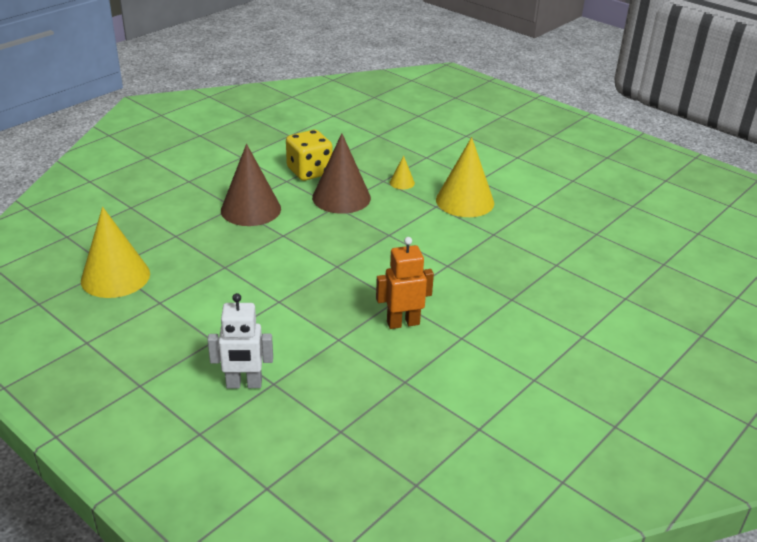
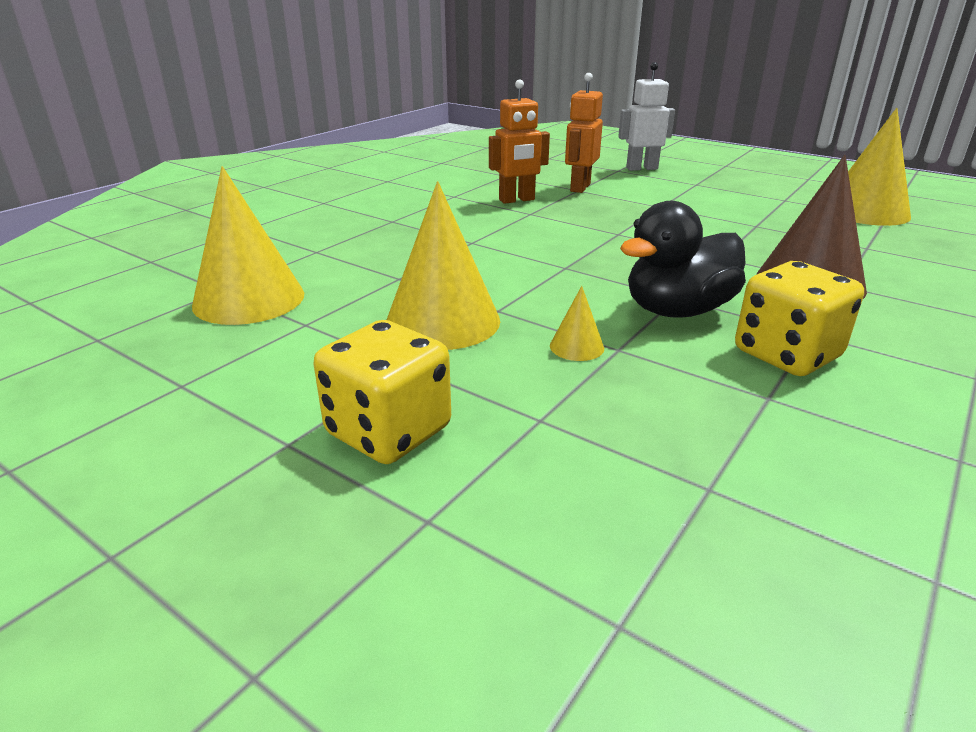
camera: 175 degrees right, 5 degrees down
(335, 342) = (579, 188): none -> orange robot
(341, 197) = (677, 310): brown cone -> black duck
(482, 157) = (388, 431): none -> yellow dice
(574, 224) = (249, 299): none -> yellow cone

